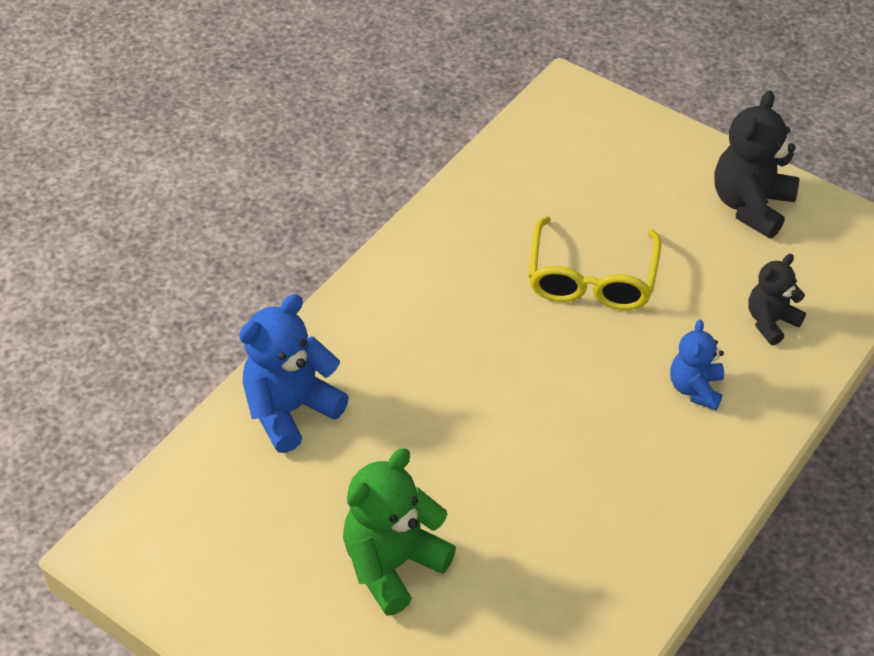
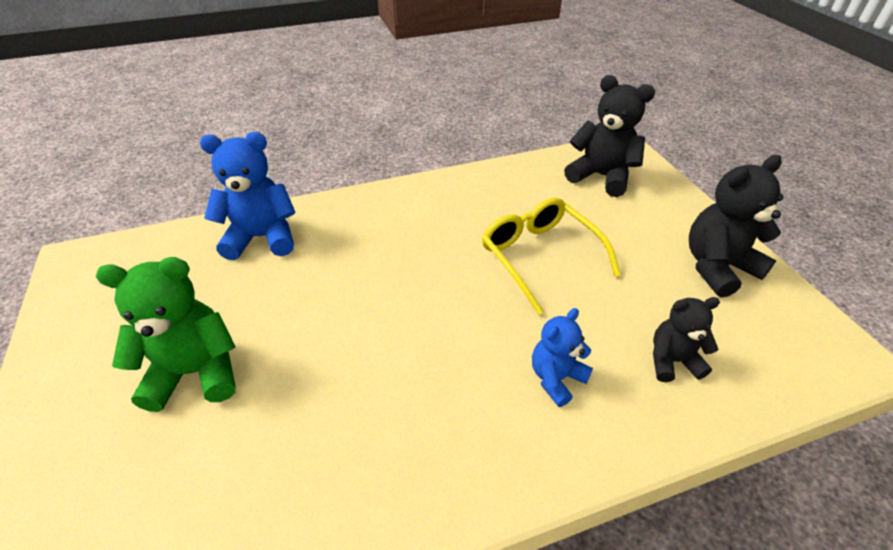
camera: 35 degrees right, 5 degrees down
(574, 144) = (601, 176): none -> black teddy bear
(591, 278) = (540, 257): yellow glasses -> yellow glasses turned 105 degrees clockwise

